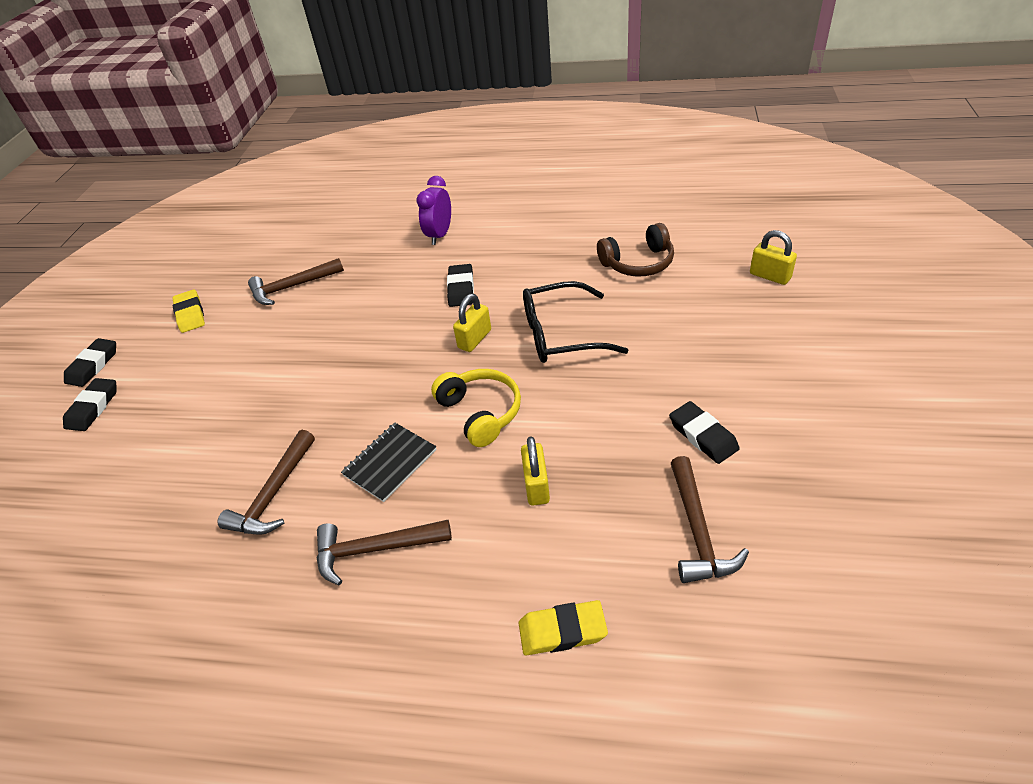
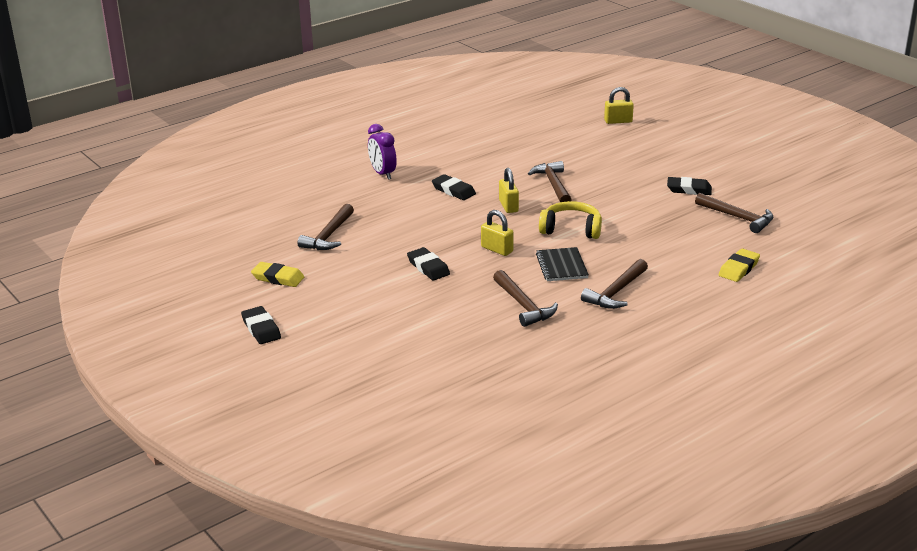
camera: 50 degrees left, 15 degrees down
(93, 407) = (315, 340): black eraser -> black eraser (428, 267)
(536, 485) = (648, 238): yellow padlock -> yellow padlock (497, 249)
(560, 334) = (553, 185): black glasses -> brown hammer
(638, 263) = (539, 141): brown headphones -> none

